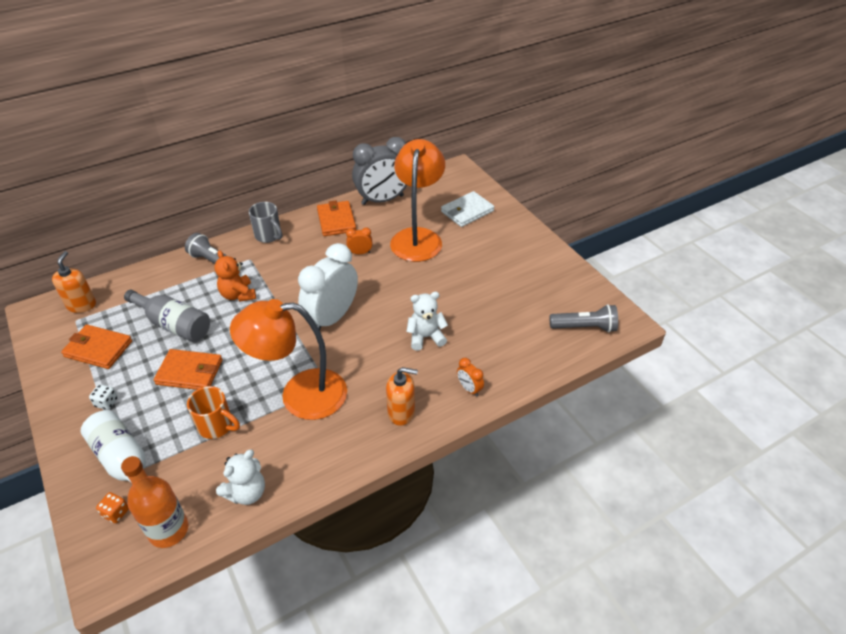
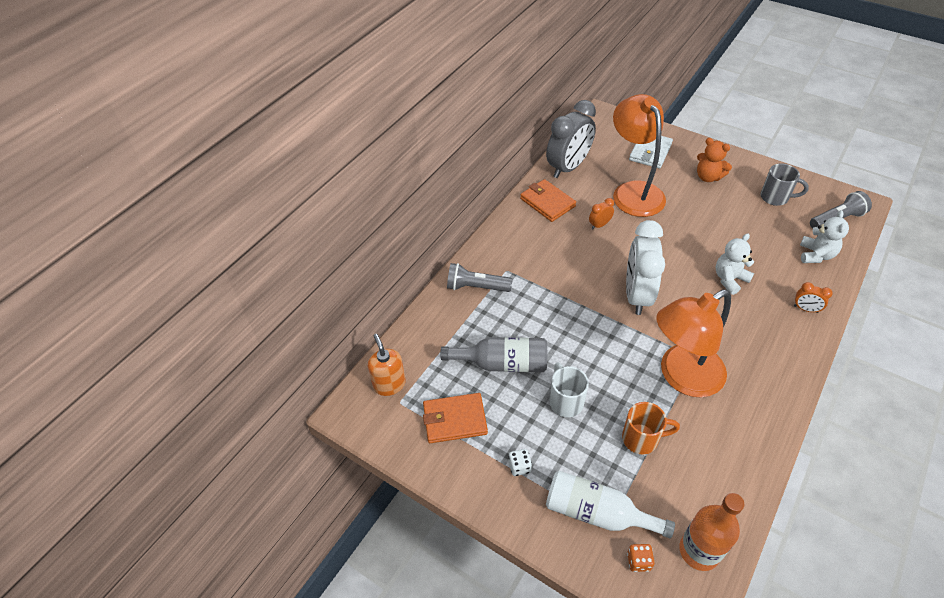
camera: 25 degrees left, 5 degrees up
(190, 372) = (565, 401): orange wallet -> white mug
(238, 295) = (532, 309): orange teddy bear -> orange teddy bear (708, 177)
(246, 492) = (727, 483): white teddy bear -> white teddy bear (816, 255)
(269, 236) = (500, 241): grey mug -> grey mug (775, 197)
(401, 412) = (776, 353): orange soap dispenser -> none

